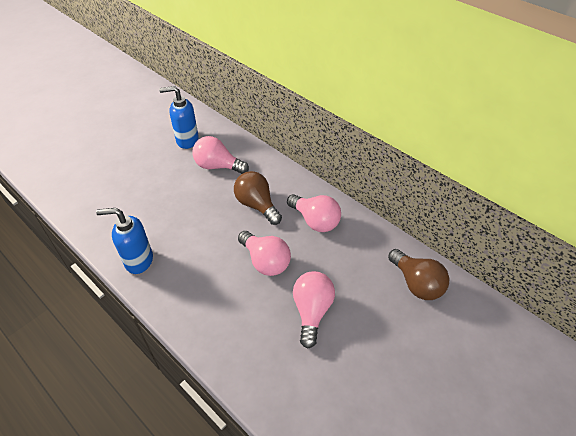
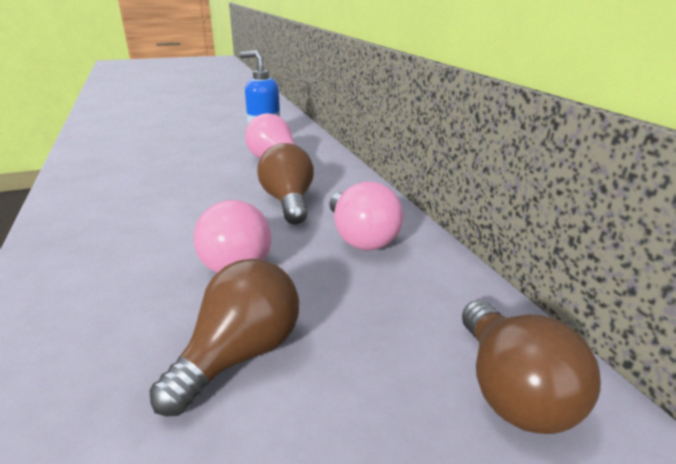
camera: 25 degrees right, 20 degrees down
(138, 261) = (76, 211): blue soap dispenser -> none
(312, 311) = (240, 354): pink light bulb -> brown light bulb

